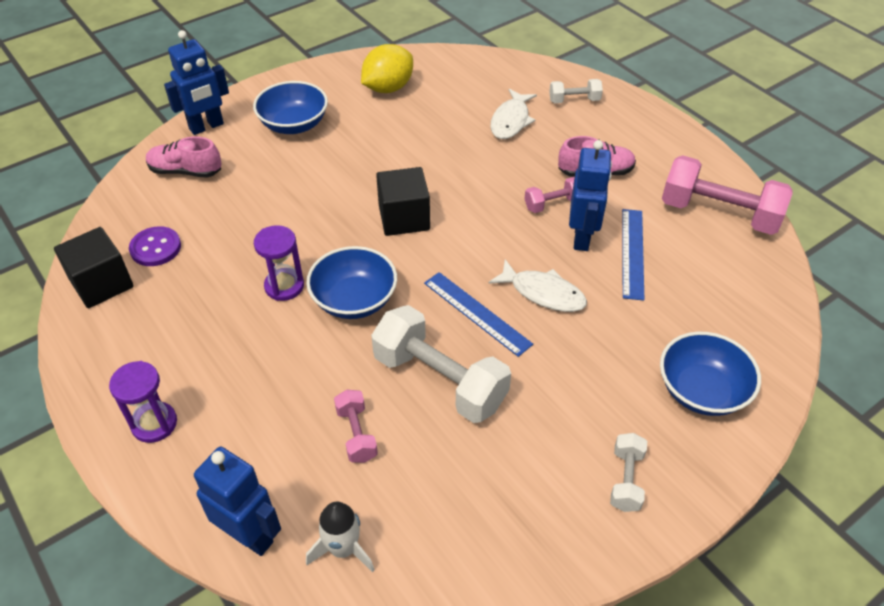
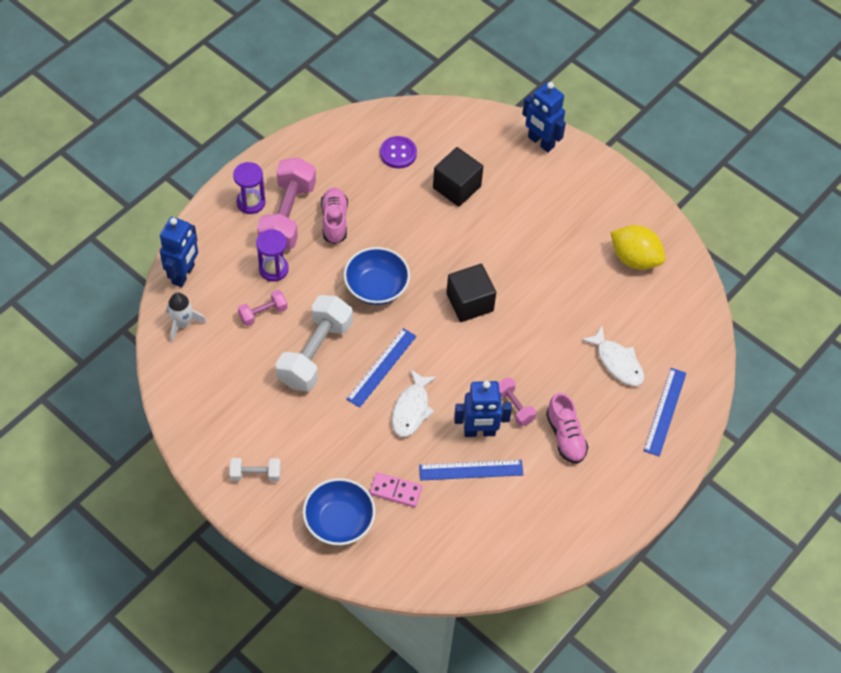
camera: 75 degrees right, 10 degrees up
(102, 284) = (357, 134): black cube -> black cube (457, 187)
(185, 171) = (483, 145): pink shoe -> pink shoe (334, 221)
(284, 286) = (380, 241): purple hourglass -> purple hourglass (273, 269)
(294, 124) = (561, 201): blue bowl -> none
(511, 121) = (617, 362): white fish -> white fish turned 135 degrees counterclockwise
(574, 100) = (665, 411): white dumbbell -> blue ruler
(658, 326) = (395, 491): none -> pink domino
(719, 214) = (536, 537): pink dumbbell -> pink dumbbell (287, 216)

